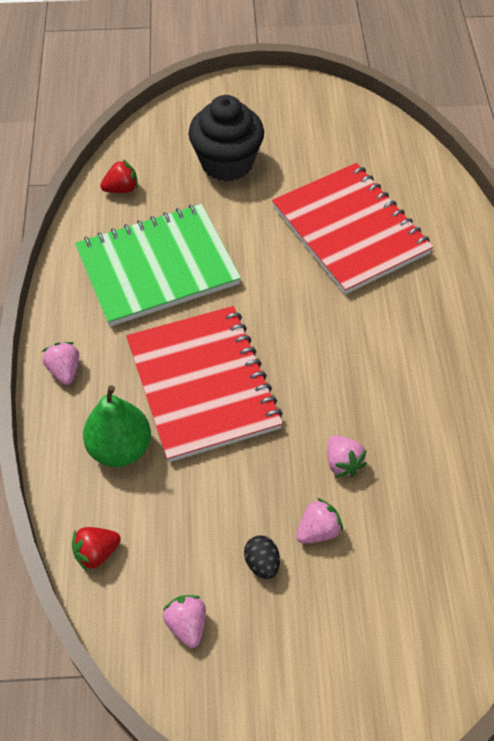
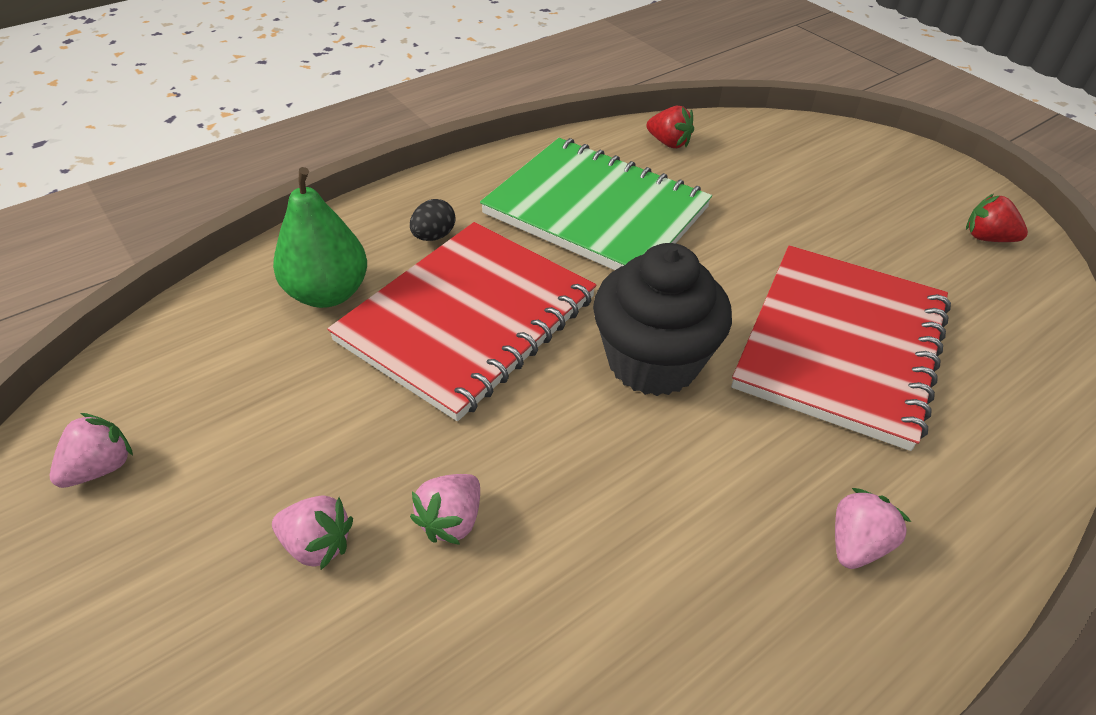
camera: 55 degrees right, 10 degrees down
(65, 370) = (400, 209): pink strawberry -> pink strawberry (856, 544)
(96, 553) = (173, 339): red strawberry -> red strawberry (987, 238)
(227, 163) = (799, 196): black cupcake -> black cupcake (653, 361)
(262, 563) = (230, 504): black egg -> black egg (434, 236)

